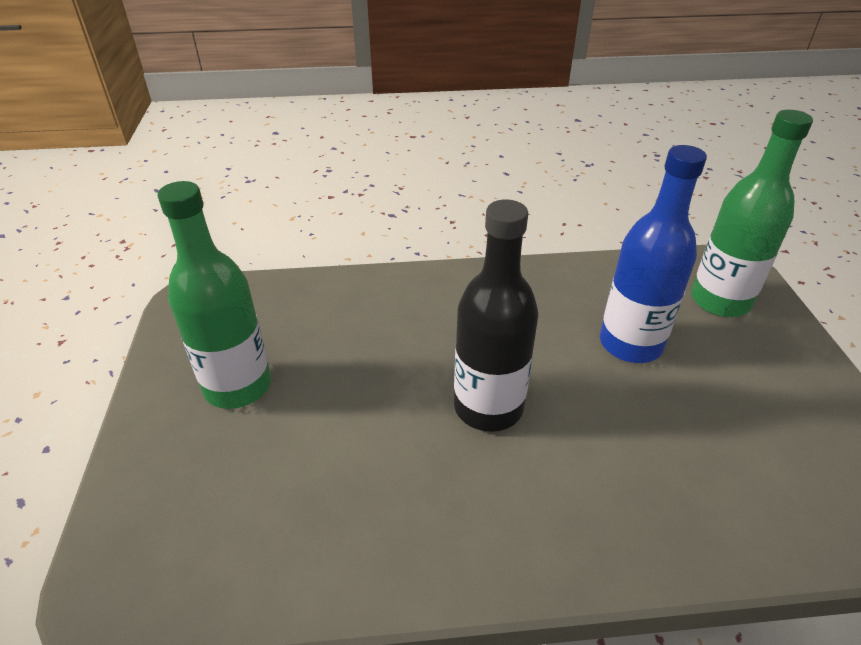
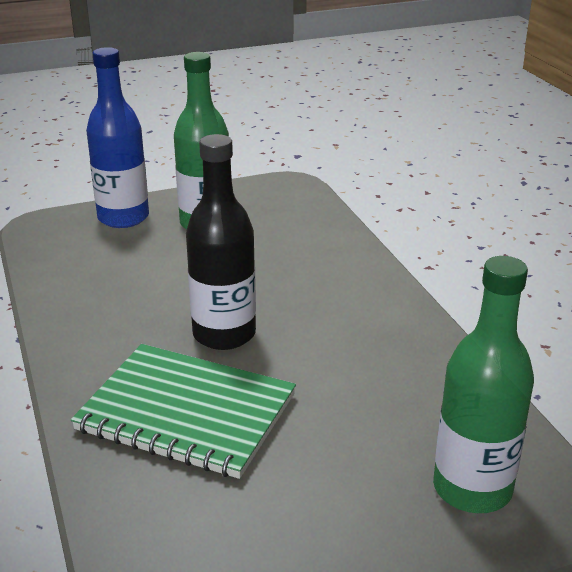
camera: 75 degrees right, 10 degrees down
(623, 459) = (186, 413): none -> green notebook
(630, 344) = (349, 414): blue bottle -> blue bottle (123, 218)

